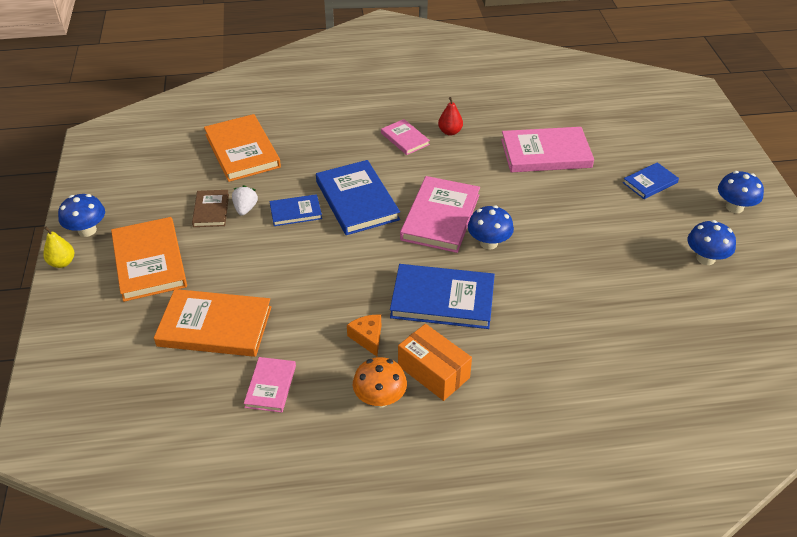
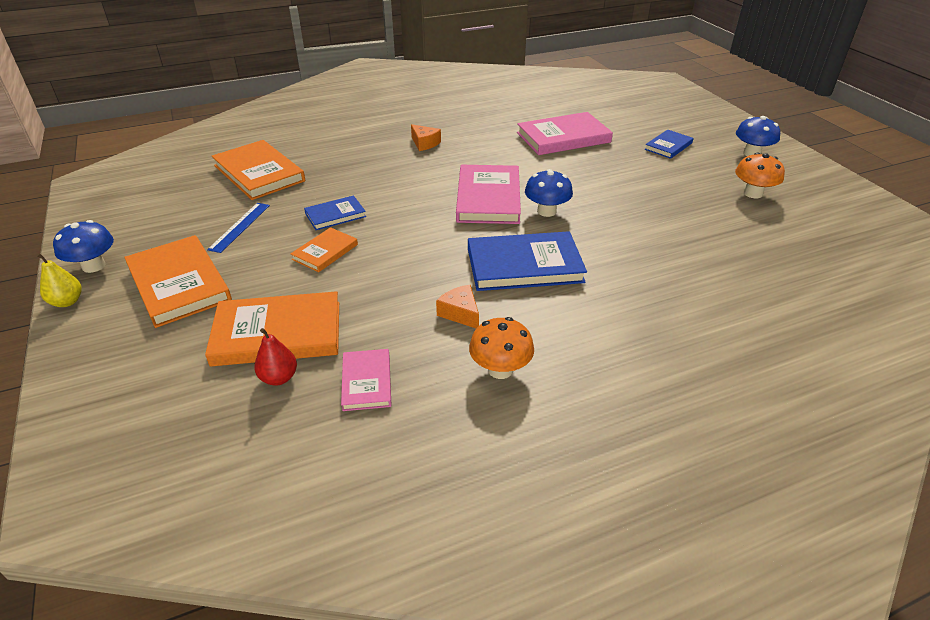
camera: 15 degrees left, 5 degrees down
(211, 210) = (240, 227): brown book -> blue ruler
(245, 209) = (278, 220): white strawberry -> none
(275, 251) = (325, 252): none -> orange book
(357, 200) = (397, 196): blue book -> none
(405, 139) = (424, 143): pink book -> orange cheese
(433, 371) = (547, 332): orange box -> none
(450, 132) = (465, 133): red pear -> red pear (279, 378)
(705, 258) = (753, 193): blue mushroom -> orange mushroom

